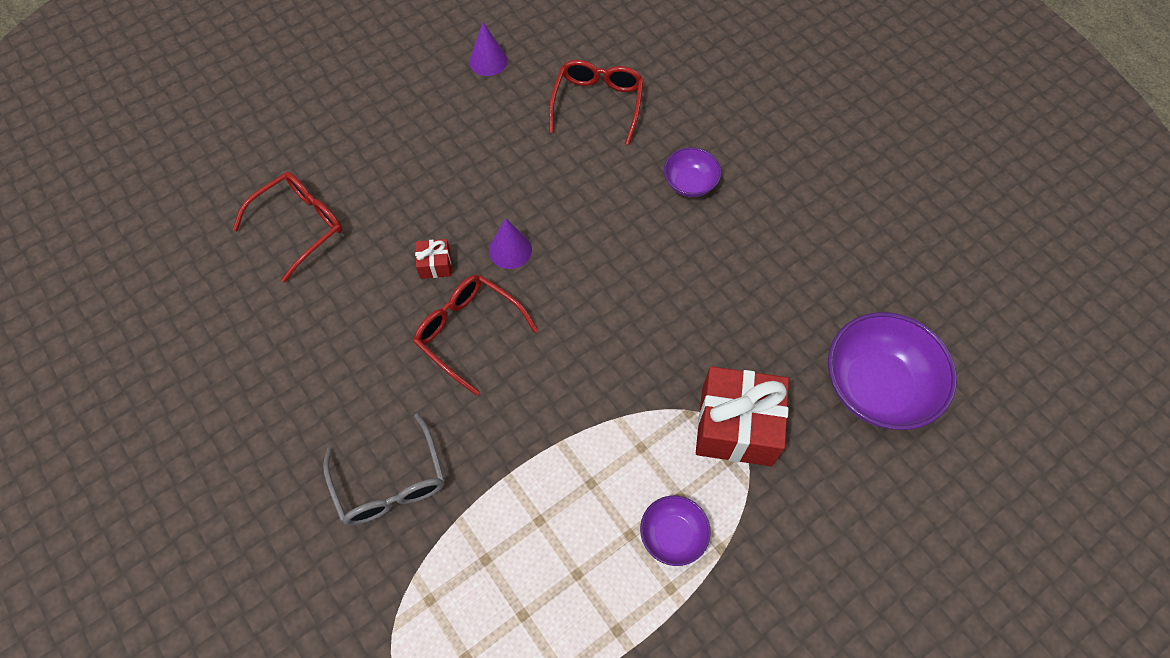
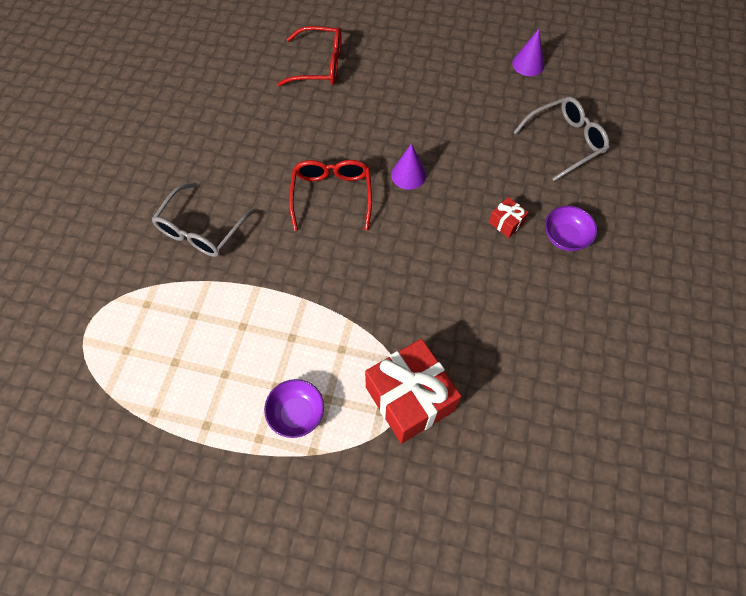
camera: 50 degrees right, 0 degrees up
(435, 265) = (359, 145): red gift -> red gift (506, 223)
(597, 104) = (564, 142): red glasses -> grey glasses
(877, 387) = (530, 476): purple bowl -> none

